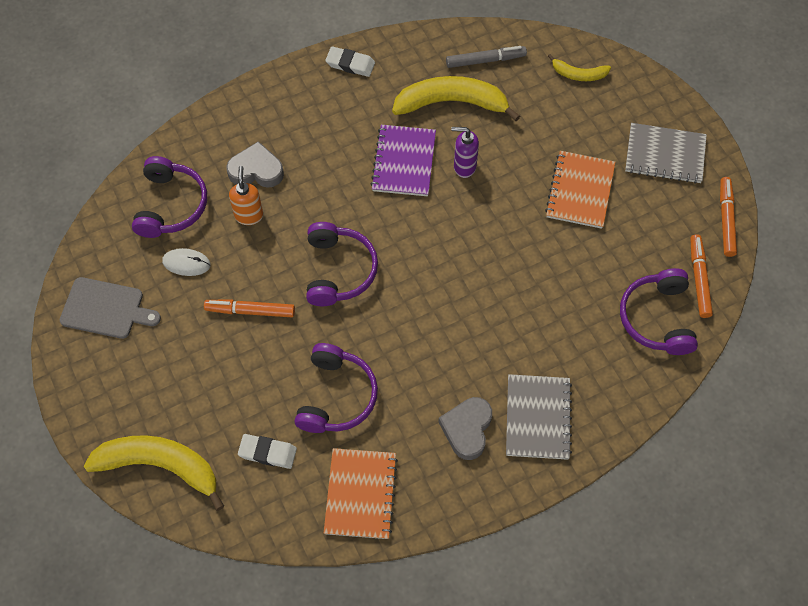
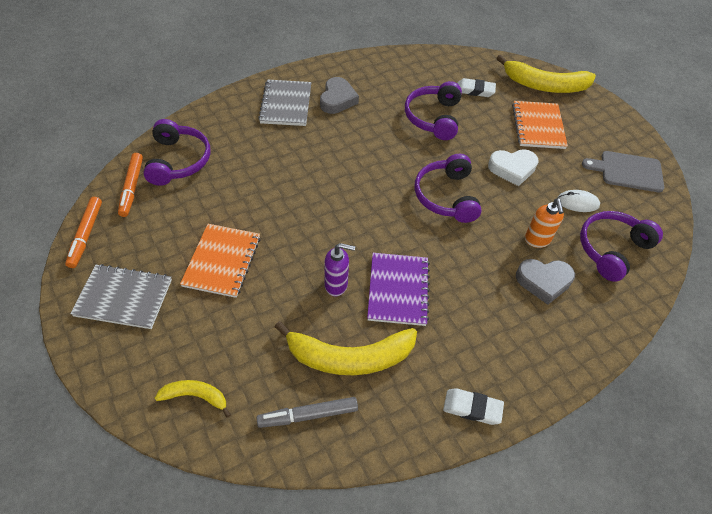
camera: 175 degrees right, 10 degrees down
(171, 205) = (612, 249): purple headphones -> purple headphones turned 45 degrees clockwise
(250, 311) = (512, 169): orange marker -> white heart
(360, 494) = (409, 70): orange notebook -> orange notebook (538, 126)

